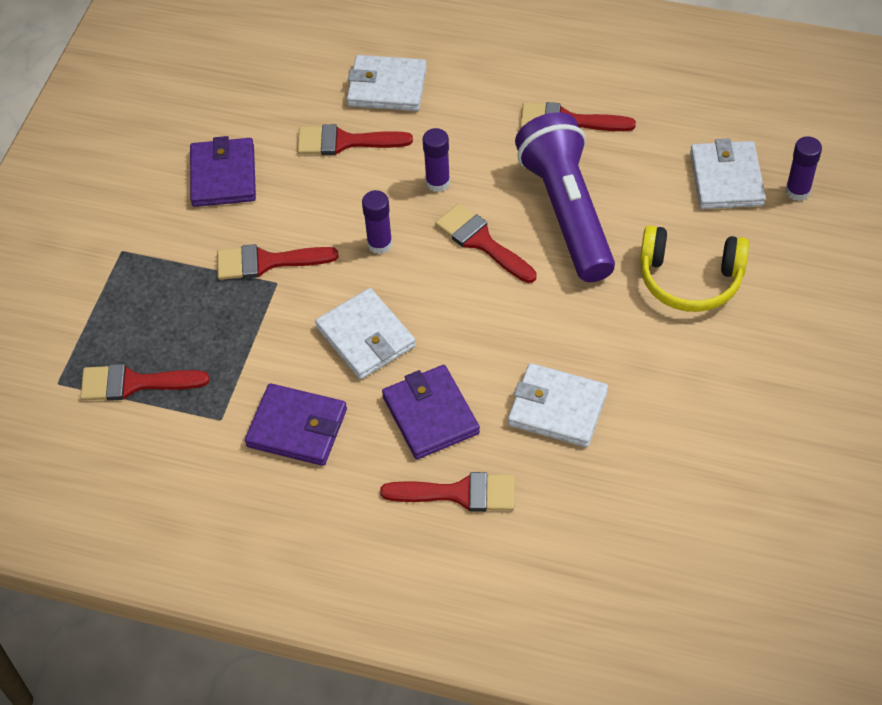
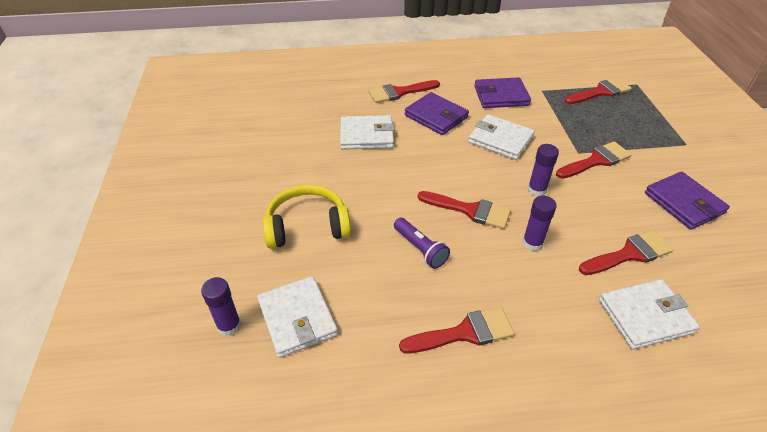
camera: 155 degrees right, 10 degrees down
(567, 212) = (420, 249): purple flashlight -> purple flashlight, size x0.45

